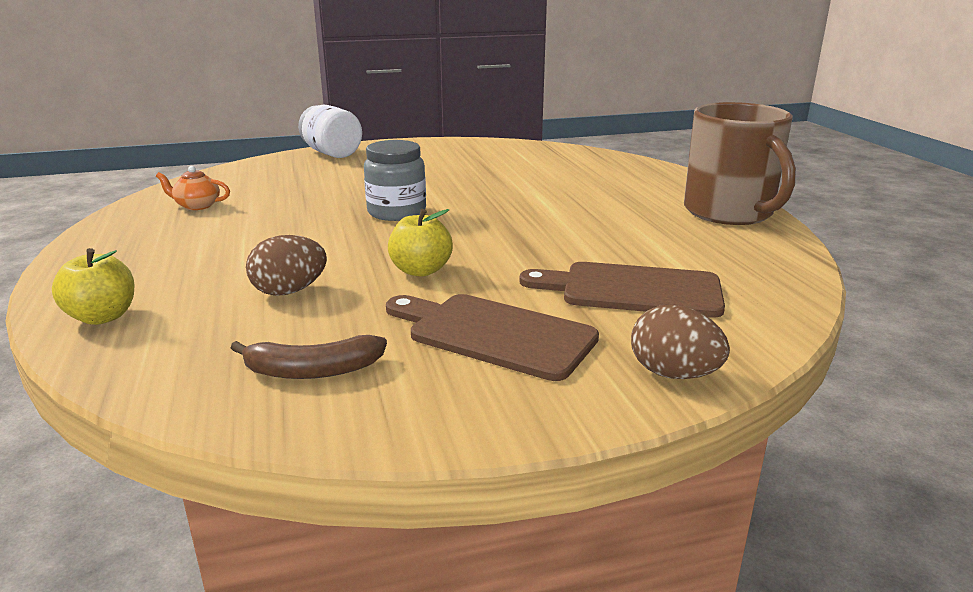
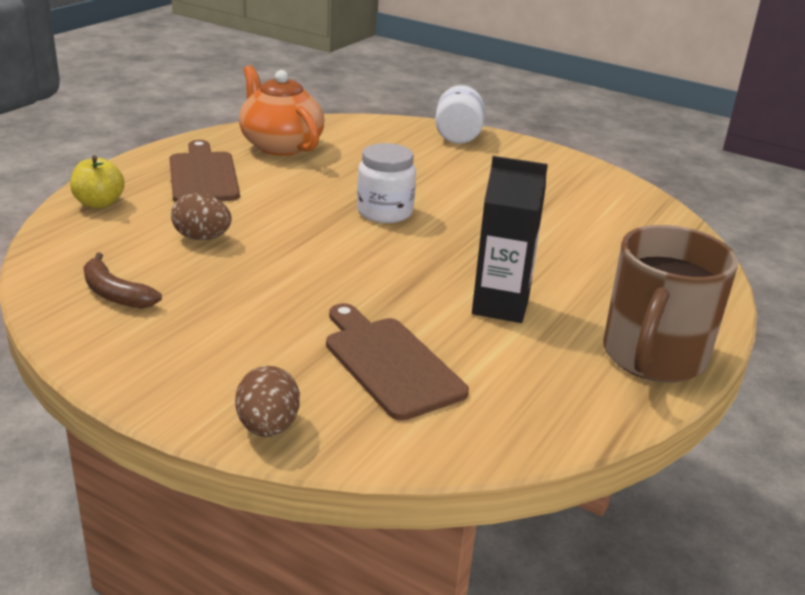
camera: 45 degrees right, 5 degrees up
(197, 206) = (280, 145): orange teapot -> orange teapot, size x2.20
(396, 212) = (384, 212): grey jar -> white jar
(421, 270) = (297, 266): yellow apple -> none
(494, 334) = (237, 334): brown cutting board -> brown cutting board (203, 175)
(603, 227) = (500, 306): none -> black carton

